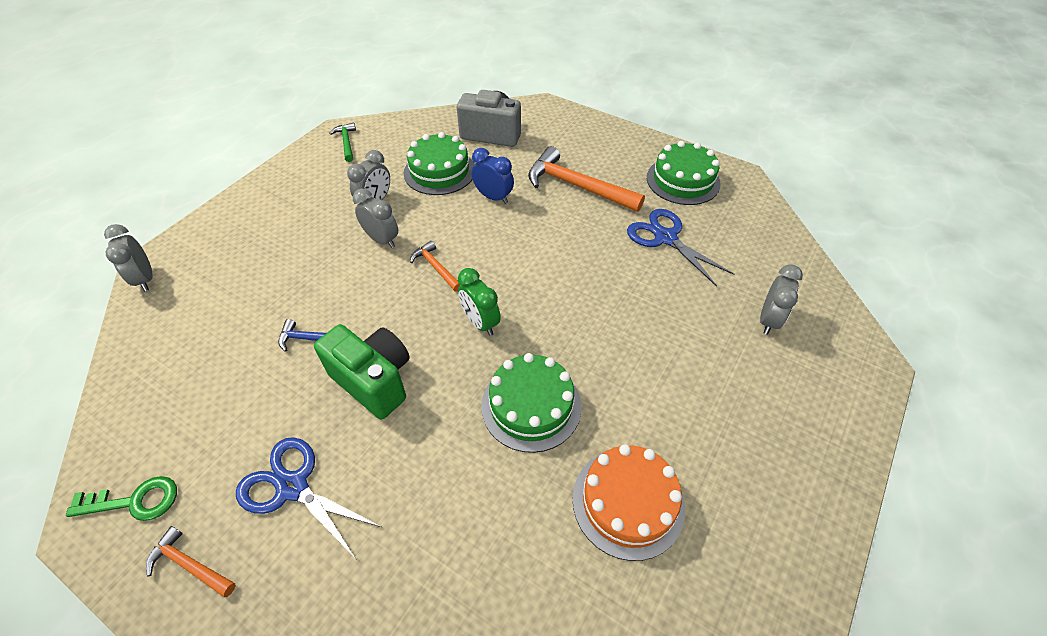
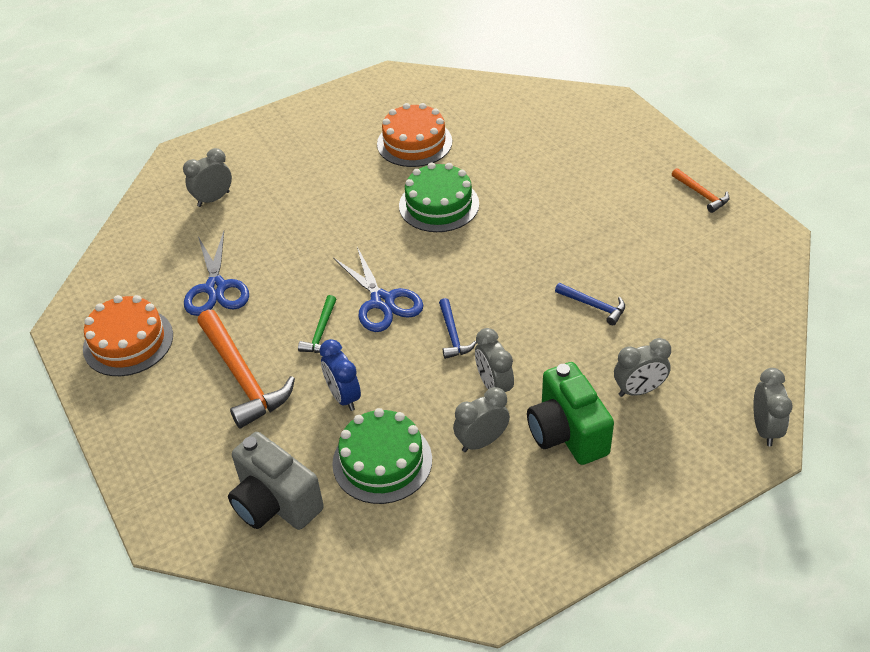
camera: 150 degrees left, 5 degrees down
(135, 501) = (744, 237): green key -> none
(257, 275) = (639, 390): none -> grey clock
(292, 487) = (629, 212): blue scissors -> blue scissors (382, 301)
(346, 142) = (482, 570): green hammer -> green hammer (321, 332)
(374, 381) = (550, 257): green camera -> green camera (566, 433)
(436, 267) = (452, 335): orange hammer -> blue hammer
(480, 322) = (440, 271): green clock -> none
(683, 180) = (128, 342): green cake -> orange cake

